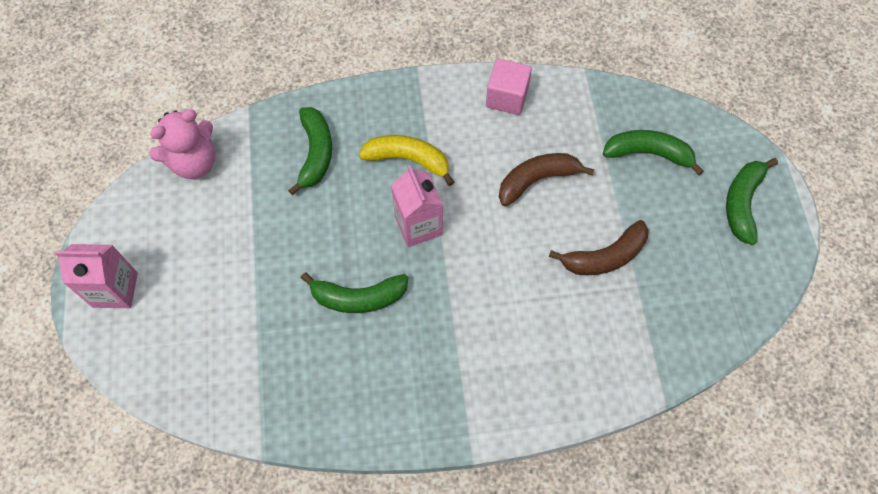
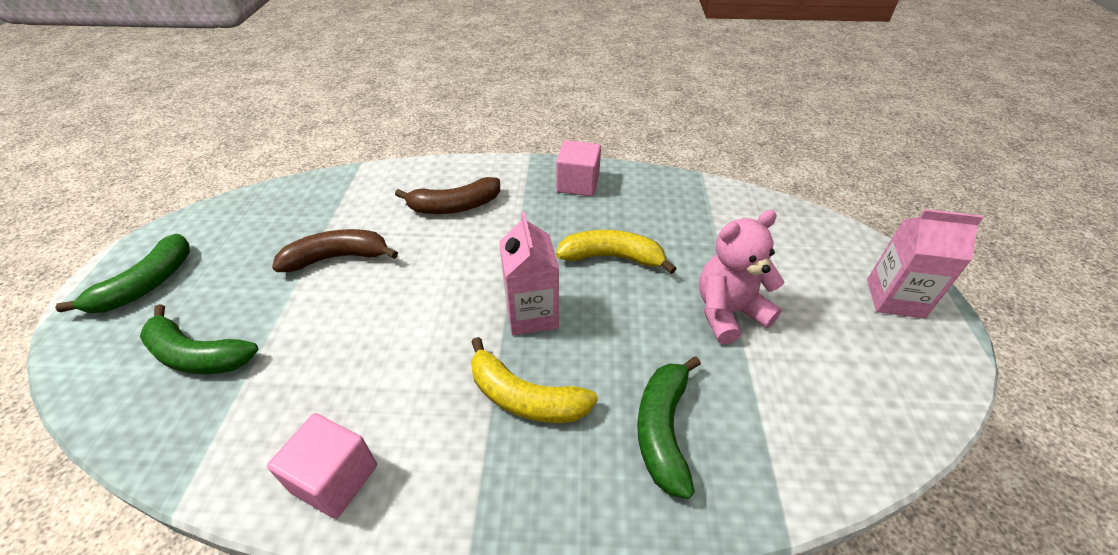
camera: 170 degrees left, 20 degrees down
(194, 162) = (855, 444): pink teddy bear -> pink teddy bear (728, 312)
(358, 297) = (612, 257): green banana -> yellow banana
(405, 404) = (578, 184): none -> pink cube
(537, 180) = (362, 344): brown banana -> brown banana (454, 206)

